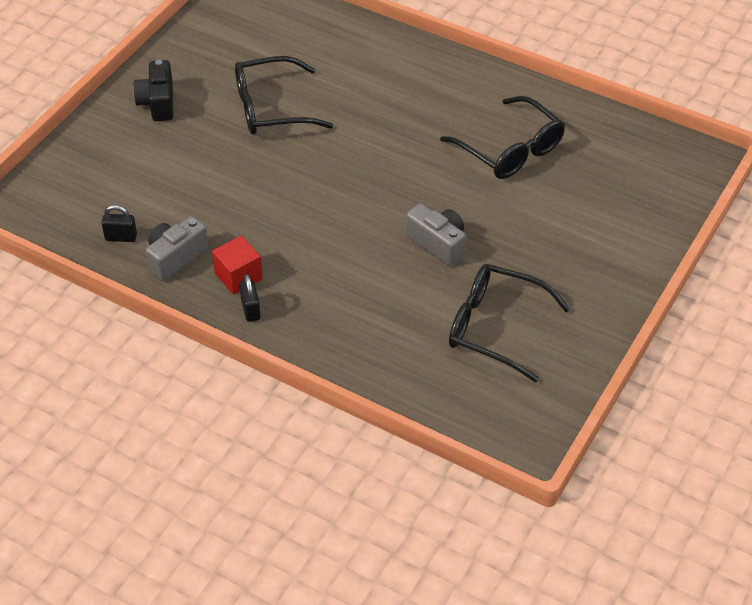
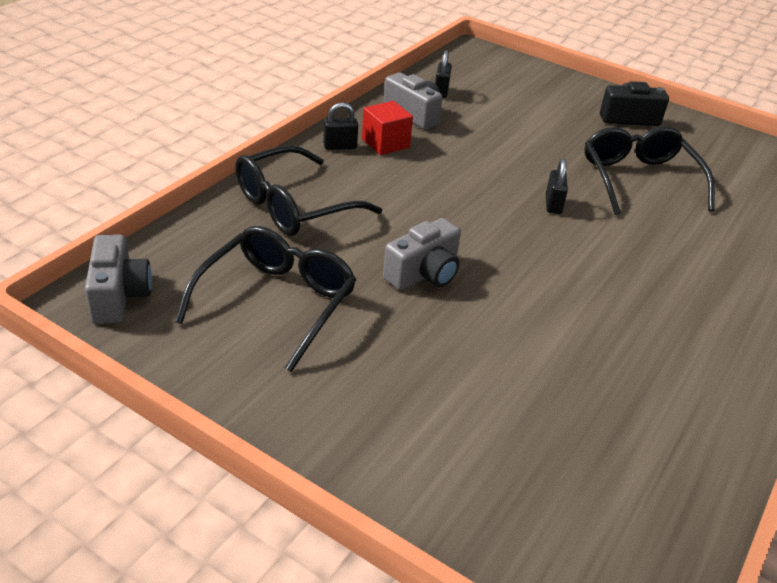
camera: 90 degrees right, 10 degrees down
(322, 164) = (553, 205): none -> black padlock
(510, 150) = (607, 362): black glasses -> black glasses (294, 206)
(513, 426) = (119, 296): none -> grey camera

